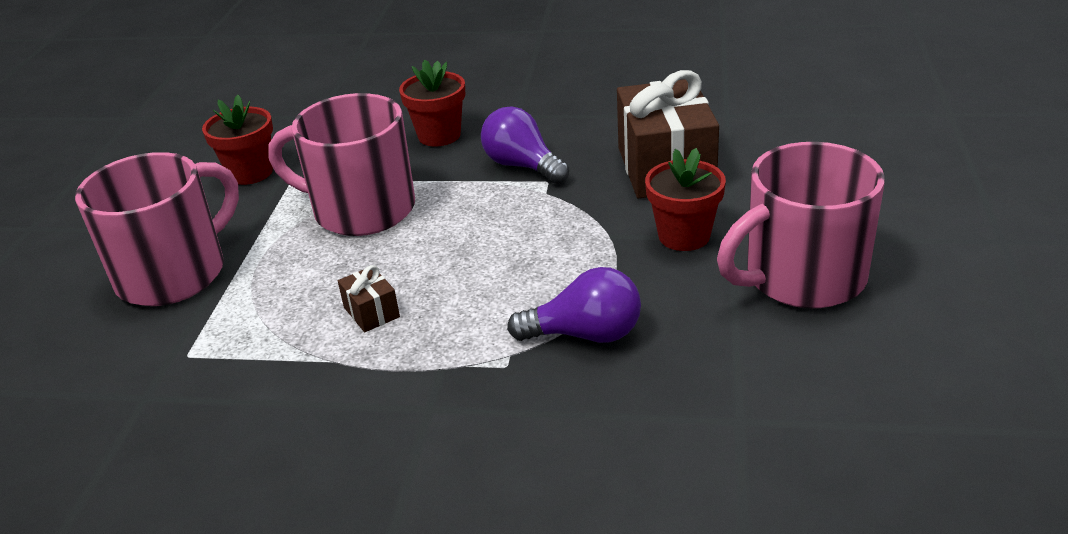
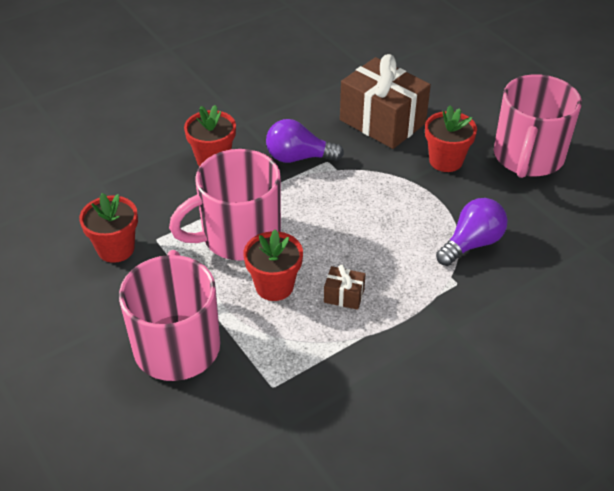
camera: 45 degrees left, 10 degrees up
(324, 269) = (274, 286): none -> red flower pot

